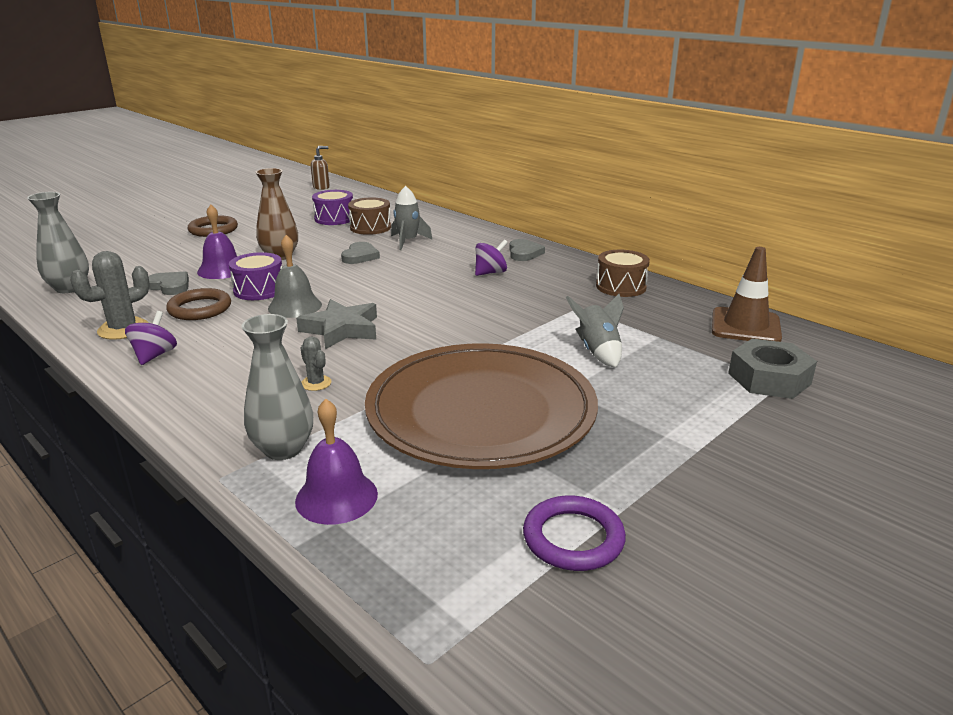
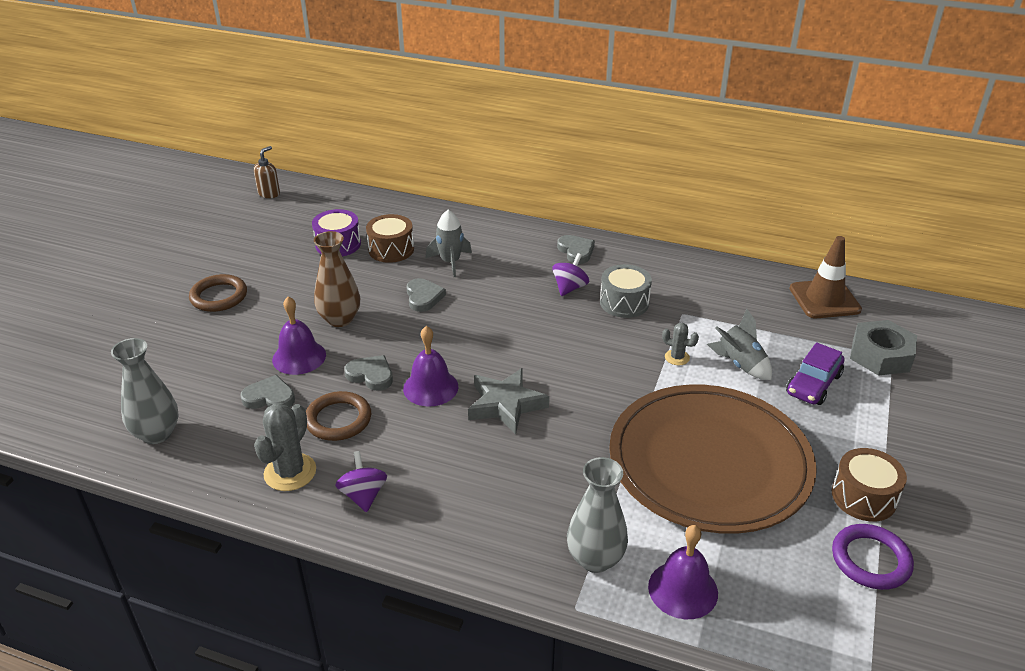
camera: 25 degrees left, 10 degrees up
(259, 290) = (371, 375): purple drum -> grey heart
(295, 306) = (430, 387): grey bell -> purple bell
(316, 383) = (549, 478): grey cactus -> grey cactus (677, 357)
(529, 290) = (624, 302): none -> grey drum
(621, 286) = (695, 276): brown drum -> brown drum (863, 497)
(663, 382) = (813, 384): none -> purple car

